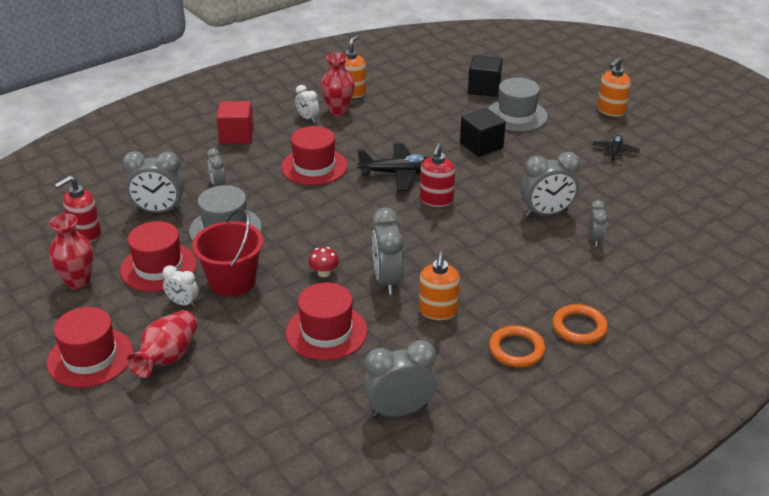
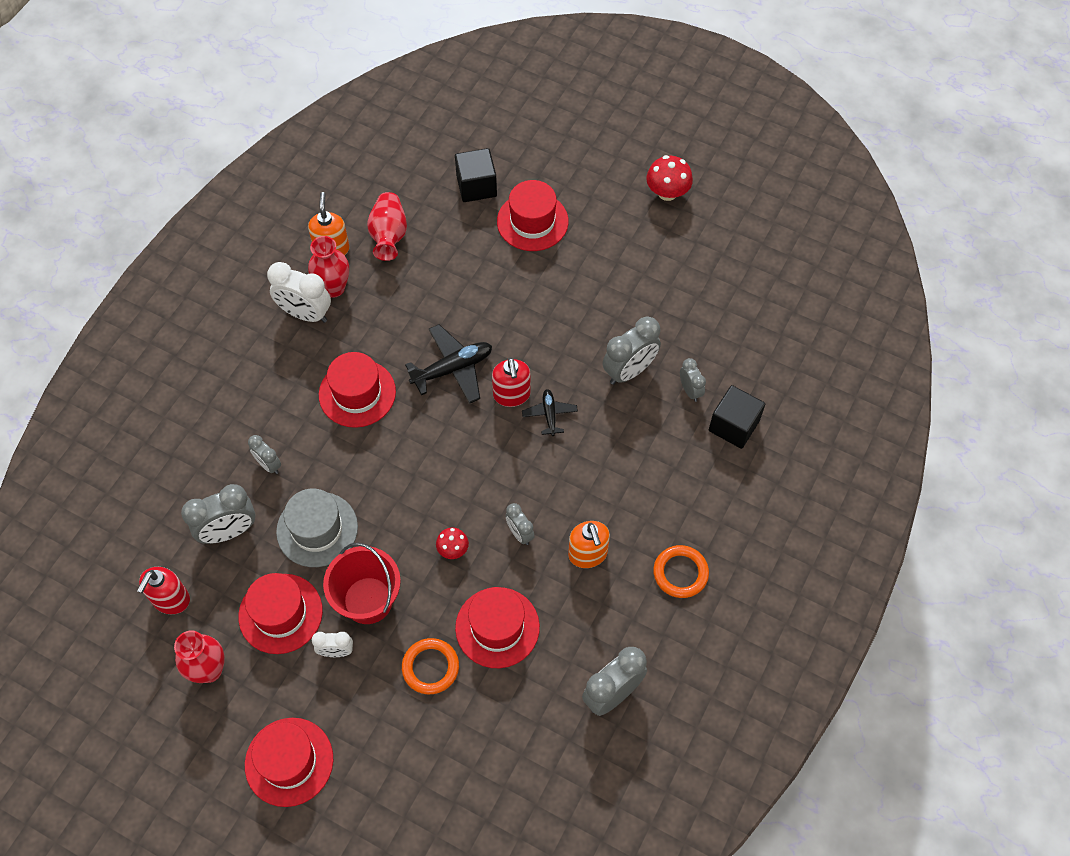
camera: 25 degrees left, 25 degrees up
(168, 357) = (365, 727): red vase -> red vase (389, 235)
(236, 136) = (242, 376): red cube -> none
(307, 118) = (305, 314): white clock -> white clock, size x1.77
(387, 280) = (520, 533): grey clock -> grey clock, size x0.56
(481, 145) = (518, 288): black cube -> black cube (734, 426)
(516, 115) = (532, 221): grey hat -> red hat
(579, 327) = (723, 520): orange ring -> orange ring (430, 667)
(611, 111) = (627, 176): orange soap dispenser -> none
(615, 151) = (658, 245): black plane -> black plane (549, 414)
(640, 127) = (667, 192): none -> red mushroom

